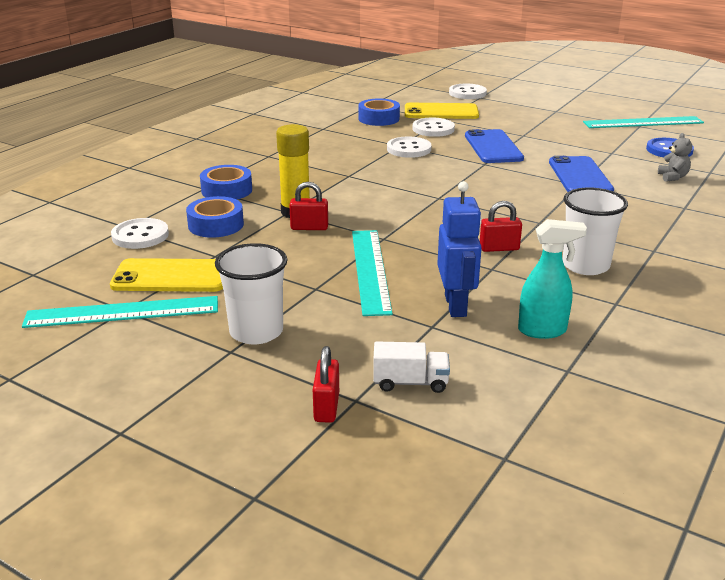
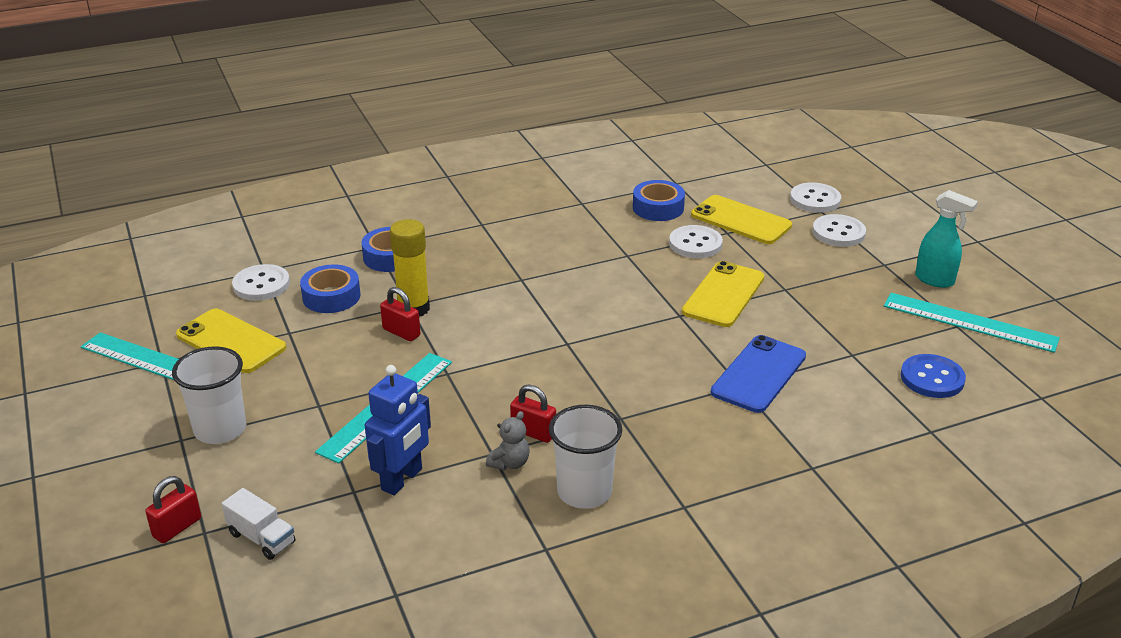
camera: 35 degrees right, 5 degrees up
(409, 149) = (628, 264): white button -> white button (838, 232)
(493, 147) = (723, 294): blue phone -> yellow phone
(543, 331) = (435, 544): turquoise spray bottle -> turquoise spray bottle (935, 280)
(672, 177) = (868, 420): grey teddy bear -> grey teddy bear (510, 463)

